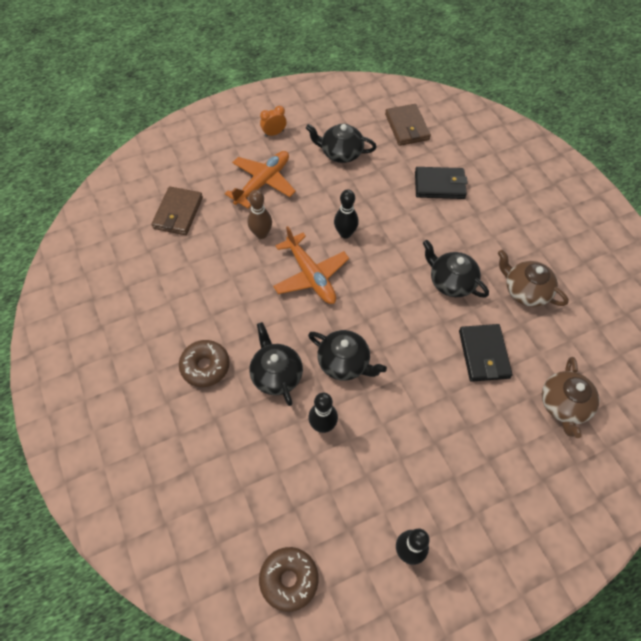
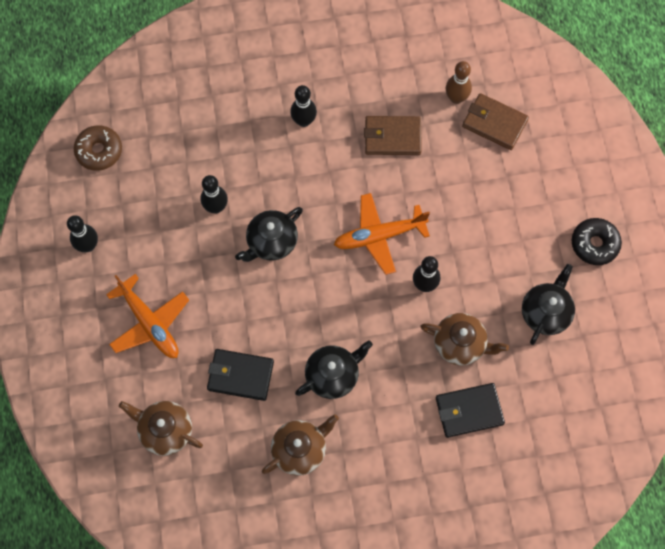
camera: 105 degrees right, 10 degrees up
(205, 366) = (304, 121): brown donut -> black bowling pin
(261, 234) = (445, 199): brown bowling pin -> brown bowling pin (456, 98)
(263, 183) = (518, 215): orange plane -> orange plane (149, 323)
(274, 133) = (594, 244): orange clock -> black donut
(276, 374) = (277, 179): black teapot -> none
(387, 200) = (460, 344): none -> brown teapot
(407, 127) = (573, 404): brown wallet -> brown wallet (392, 137)
(439, 185) = (469, 411): black wallet -> black wallet turned 60 degrees clockwise

